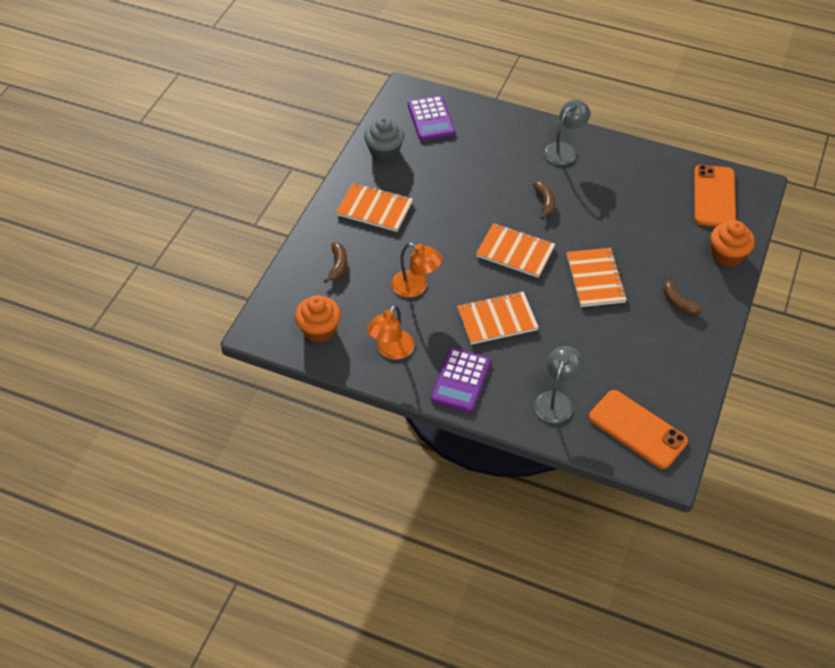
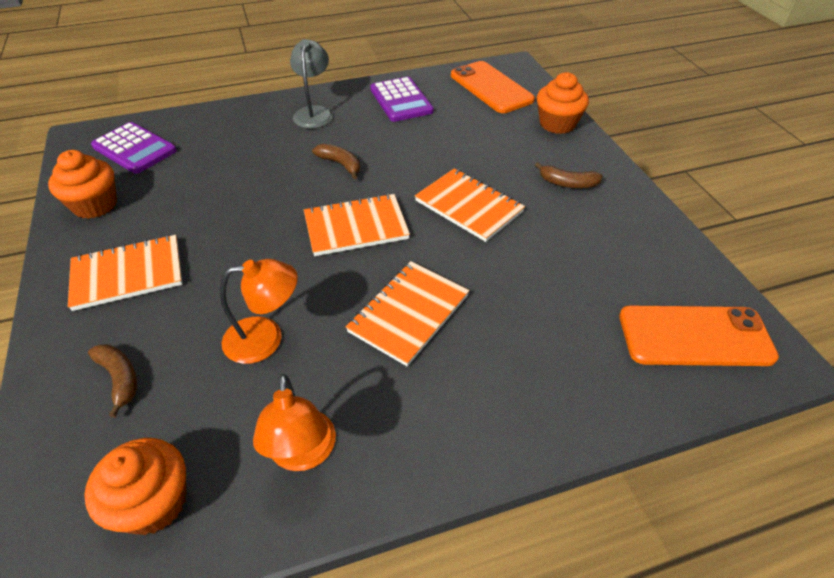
camera: 40 degrees left, 5 degrees down
(384, 151) = (95, 205): grey cupcake -> orange cupcake
(460, 380) = (440, 426): purple calculator -> purple calculator (401, 100)
(556, 400) = (578, 366): grey lamp -> none

